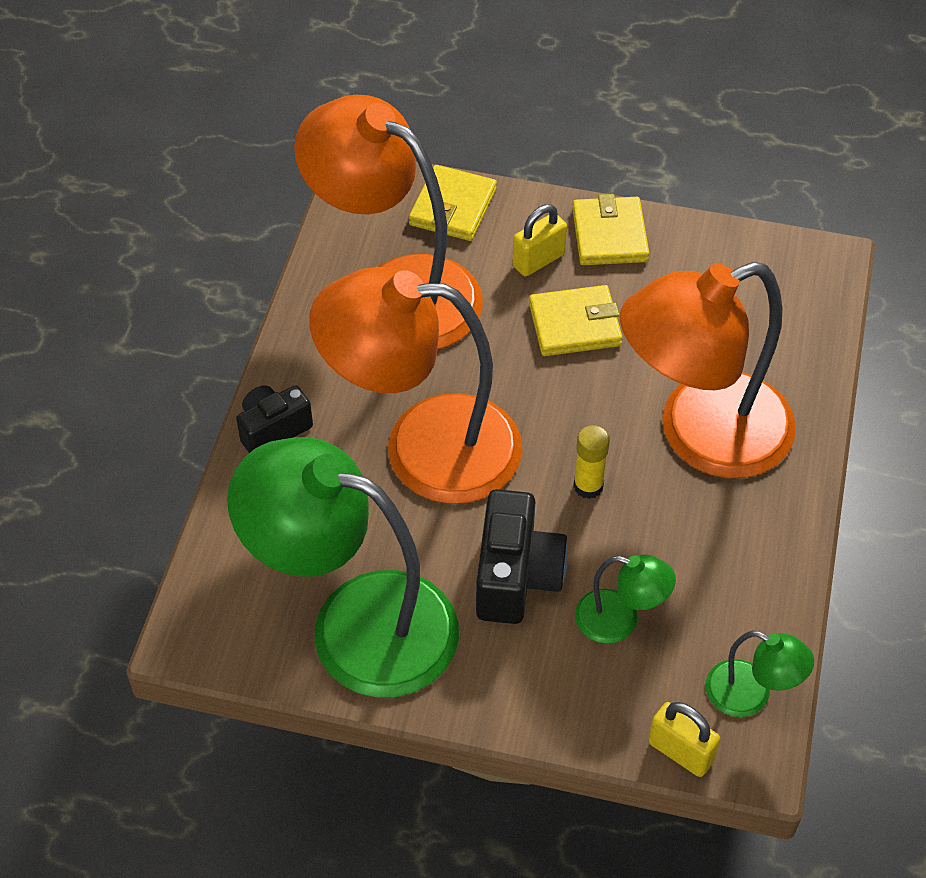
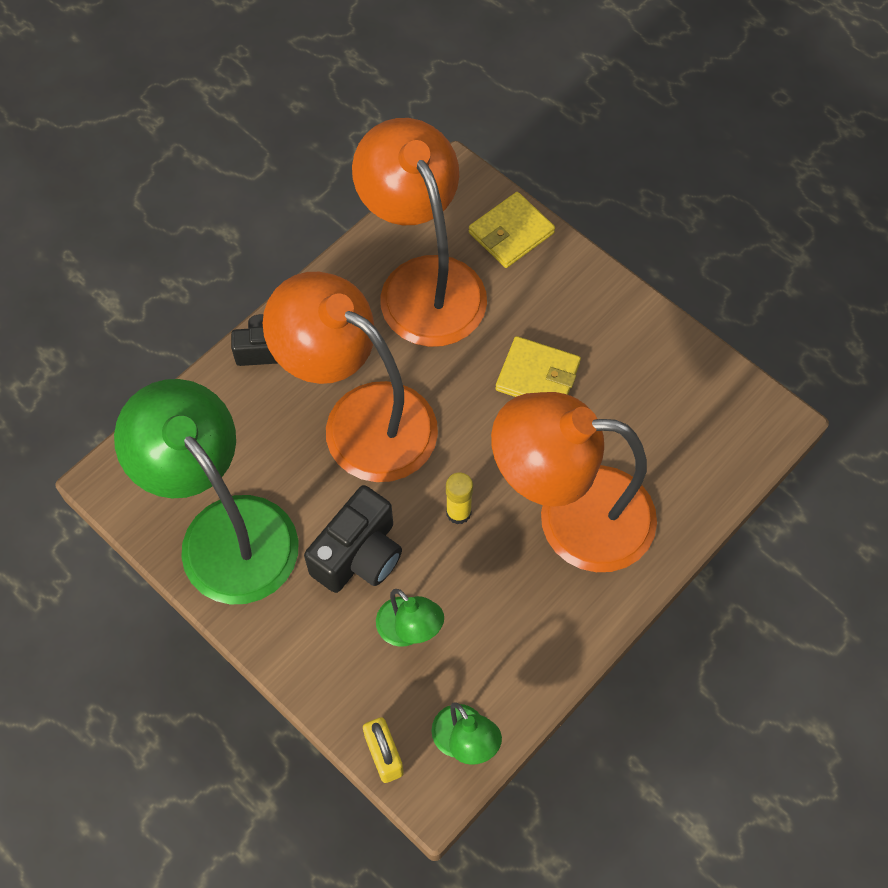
camera: 30 degrees right, 10 degrees up
(538, 260) = (546, 309): yellow padlock -> none
(609, 235) = (615, 314): yellow wallet -> none

